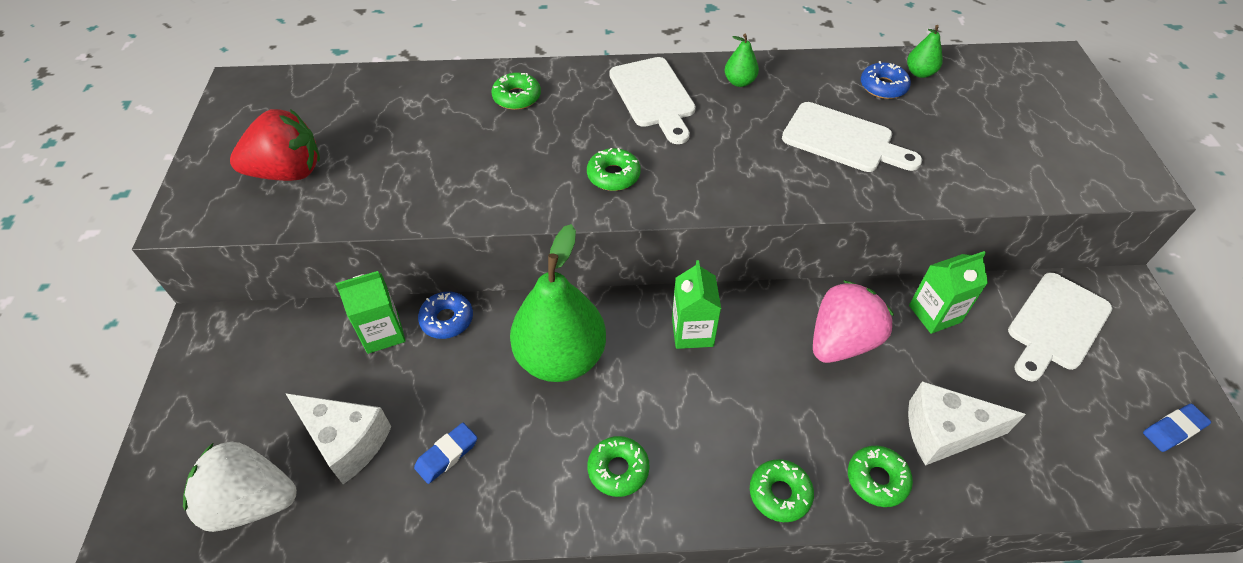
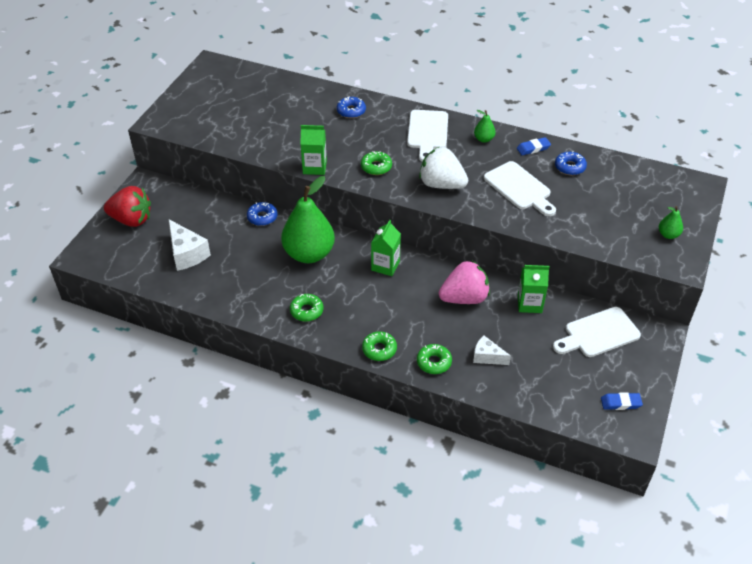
camera: 25 degrees right, 5 degrees down
(251, 502) = (134, 263): white strawberry -> white strawberry (441, 184)
(288, 172) = (214, 115): red strawberry -> red strawberry (131, 220)
(383, 333) = (227, 213): green carton -> green carton (314, 167)
(447, 455) = (229, 276): blue eraser -> blue eraser (533, 148)
(517, 97) = (351, 111): green donut -> blue donut
(919, 73) = (600, 166): green pear -> green pear (668, 235)
(944, 432) = (487, 357): white cheese -> white cheese, size x0.62

